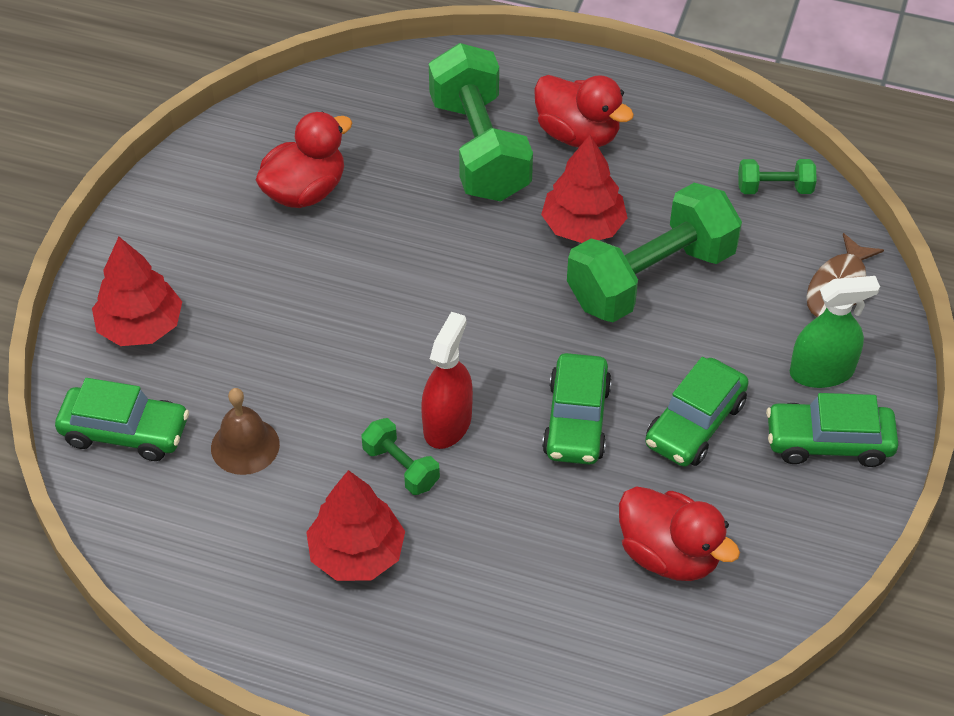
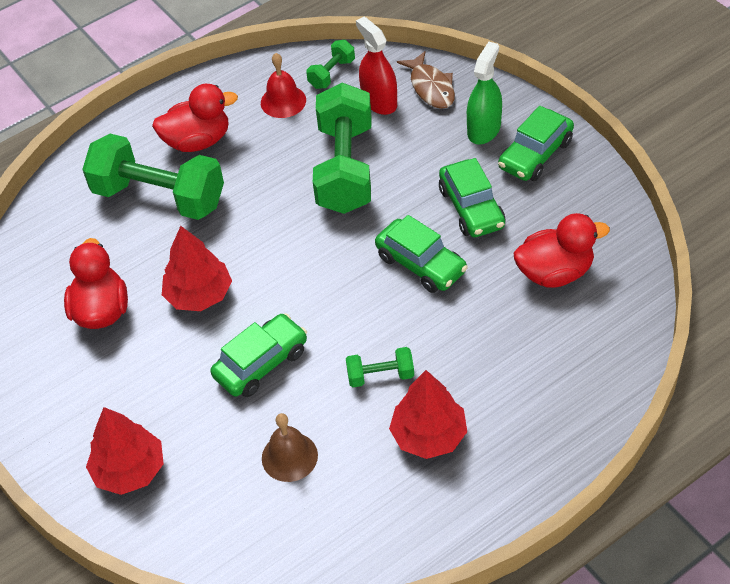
camera: 50 degrees left, 0 degrees up
(125, 432) = (216, 525): green car -> green car (261, 363)
(447, 424) = (367, 332): red spray bottle -> red spray bottle (379, 101)
(583, 226) = (274, 179): red tree -> red tree (199, 295)
(696, 171) = (283, 101): none -> red bell

